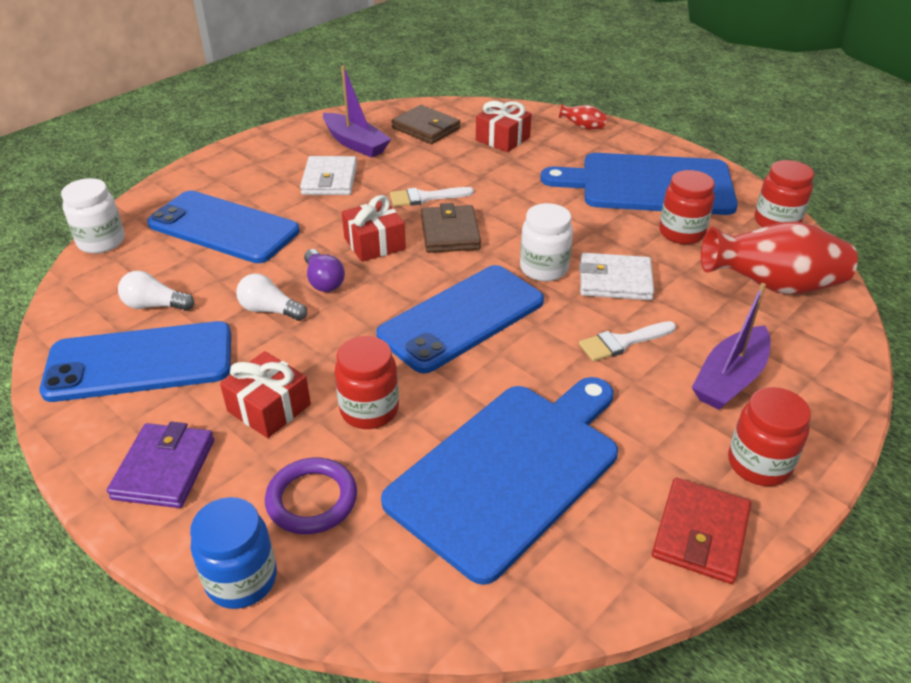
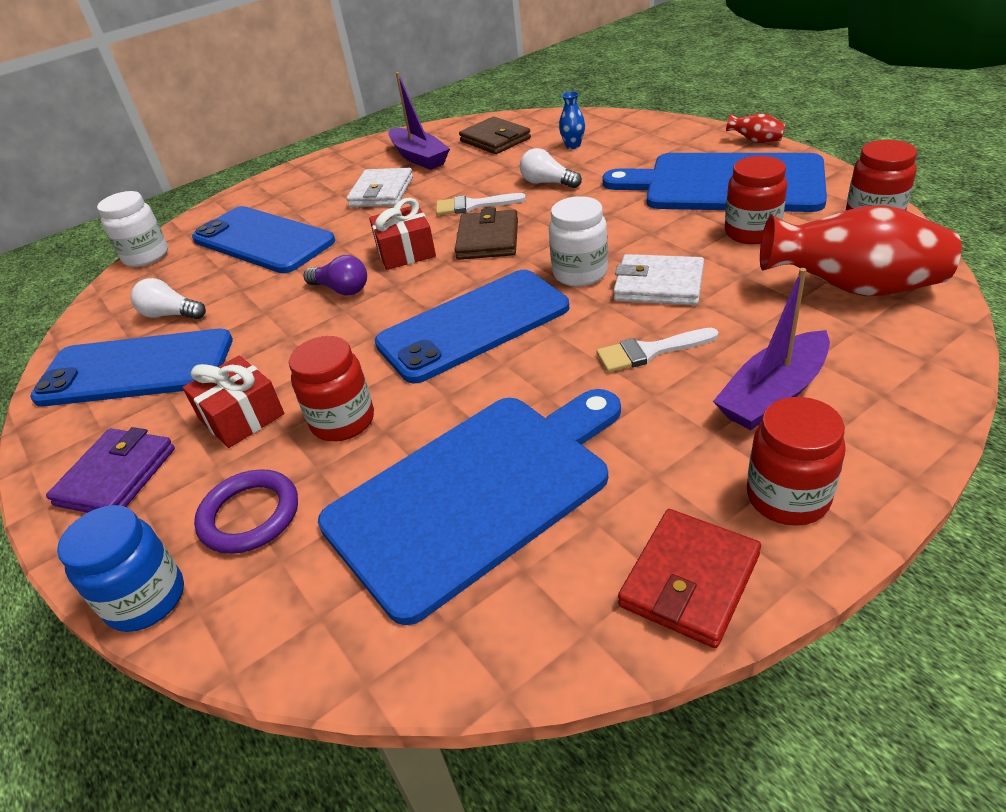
camera: 15 degrees right, 0 degrees up
(270, 310) = (278, 318): white light bulb -> white light bulb (547, 183)
(323, 281) = (341, 289): purple light bulb -> purple light bulb turned 45 degrees counterclockwise
(502, 139) = (573, 145): red gift -> blue vase
(583, 127) = (665, 130): red vase -> red vase (755, 141)

